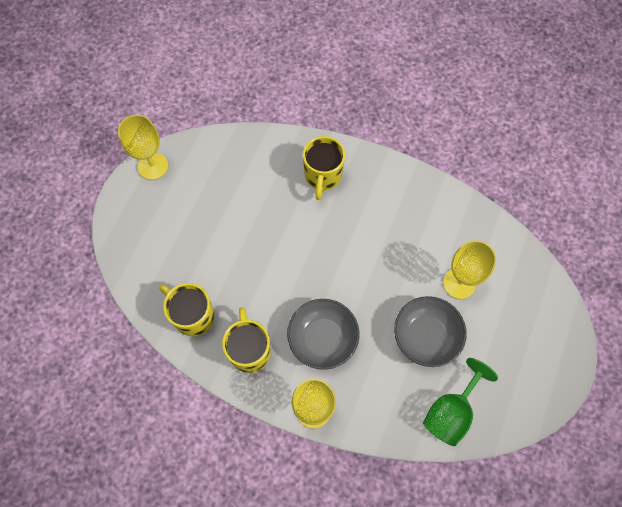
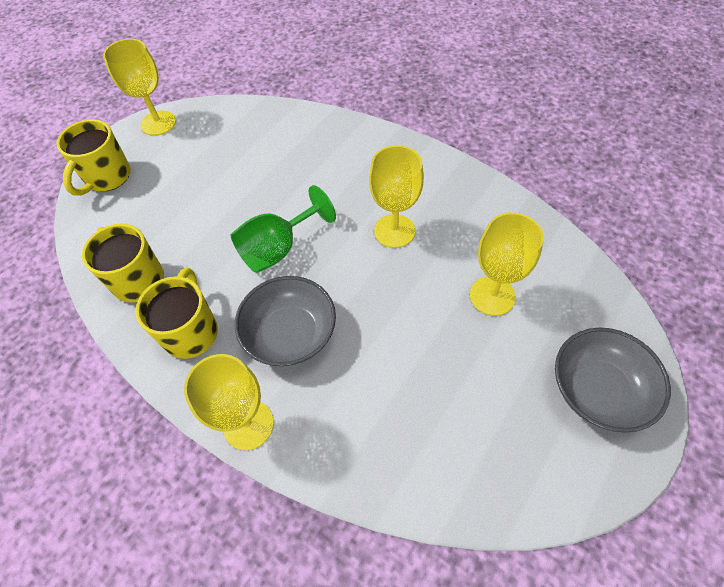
camera: 15 degrees right, 10 degrees down
(322, 176) = (345, 156): yellow mug -> yellow mug (107, 177)
(377, 240) = (394, 231): none -> yellow goblet
(426, 336) = (432, 355): grey bowl -> grey bowl (598, 390)
(451, 412) = (447, 466): green goblet -> green goblet (278, 248)

